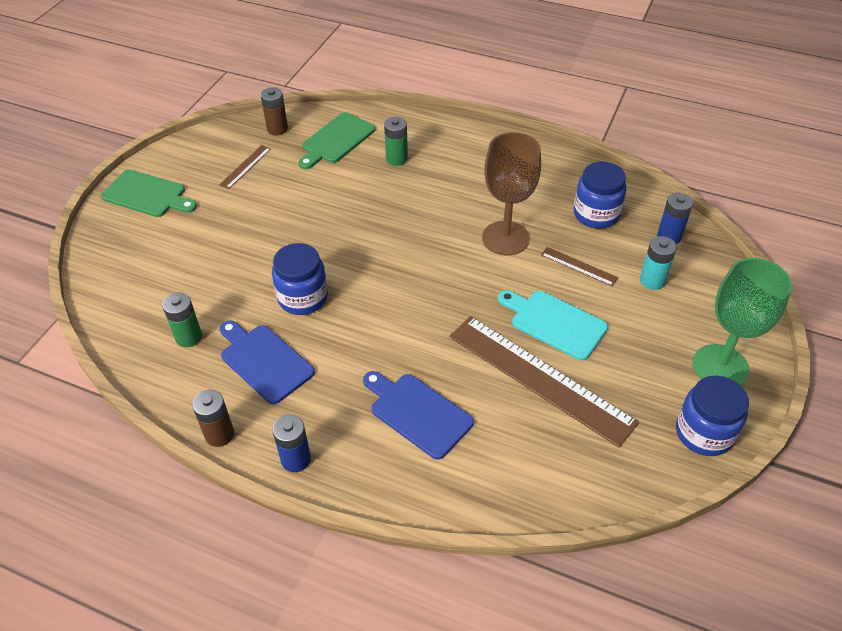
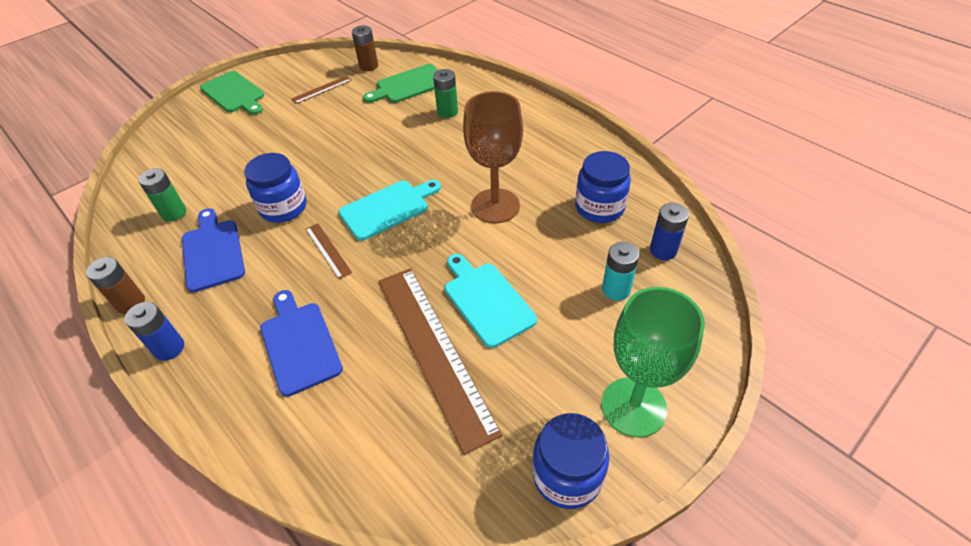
camera: 25 degrees right, 0 degrees up
(407, 269) = (387, 208): none -> turquoise cutting board
(578, 266) = (548, 253): brown ruler -> brown ruler (328, 250)

